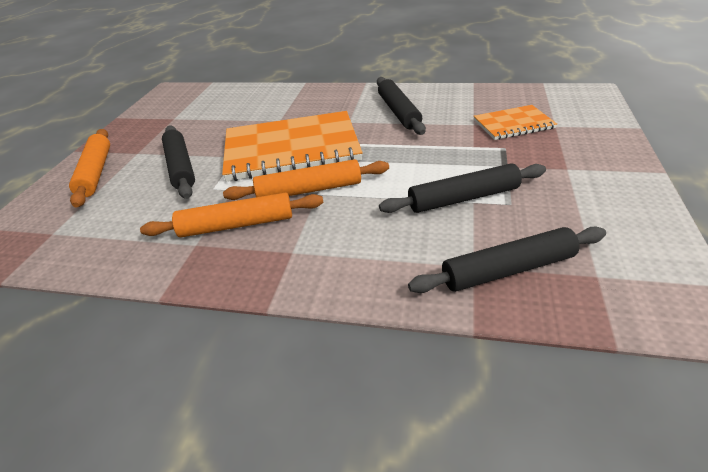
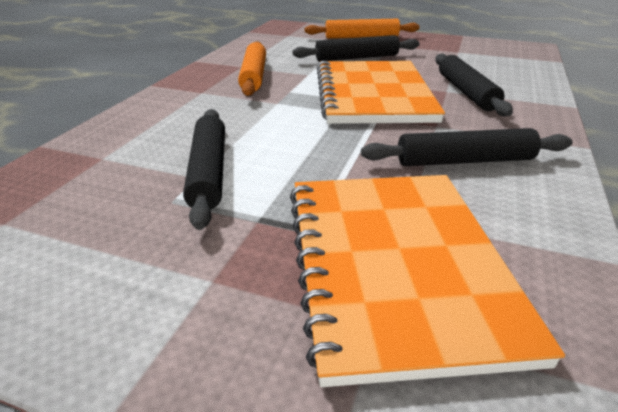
camera: 95 degrees right, 5 degrees down
(309, 190) = (286, 100): orange rolling pin -> none
(508, 270) = (76, 173): black rolling pin -> black rolling pin (466, 92)
(513, 124) = (396, 265): orange notebook -> orange notebook, size x1.95

